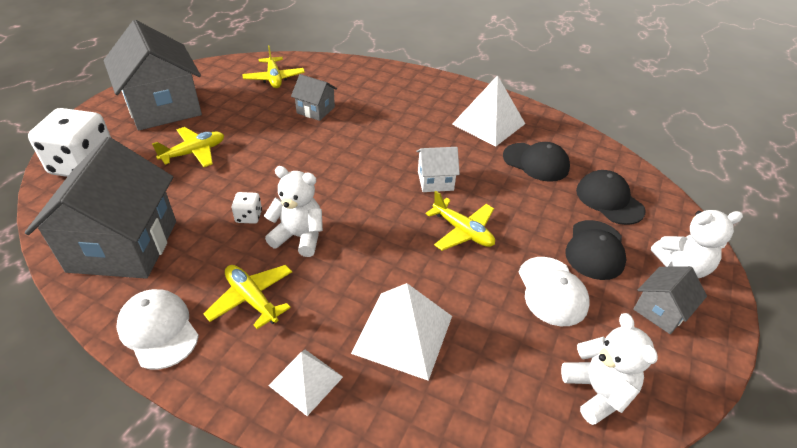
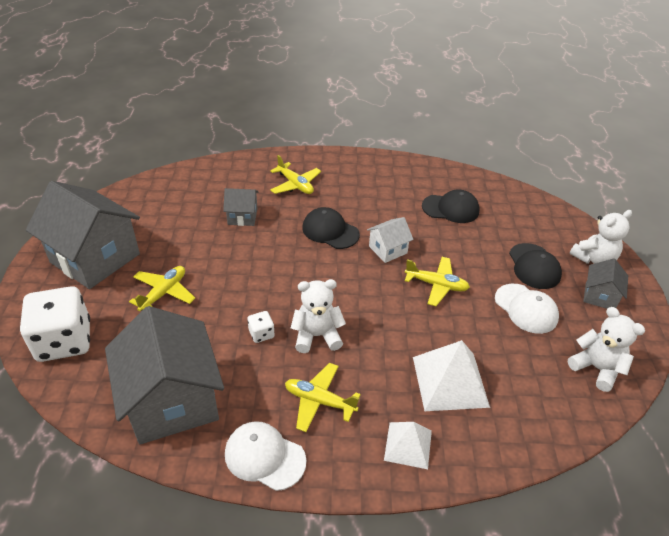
camera: 25 degrees left, 0 degrees up
(274, 78) = (179, 196): yellow plane -> yellow plane (295, 185)
(488, 124) = (394, 185): white pyramid -> none
(609, 200) = (519, 223): black cap -> black cap (330, 231)

